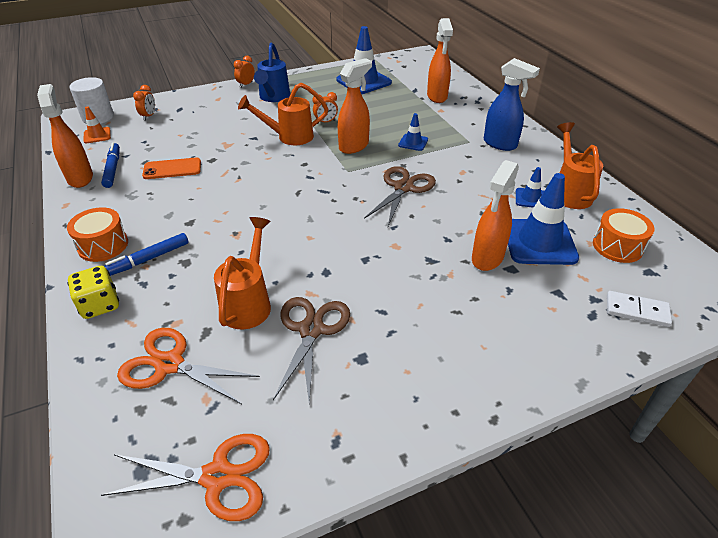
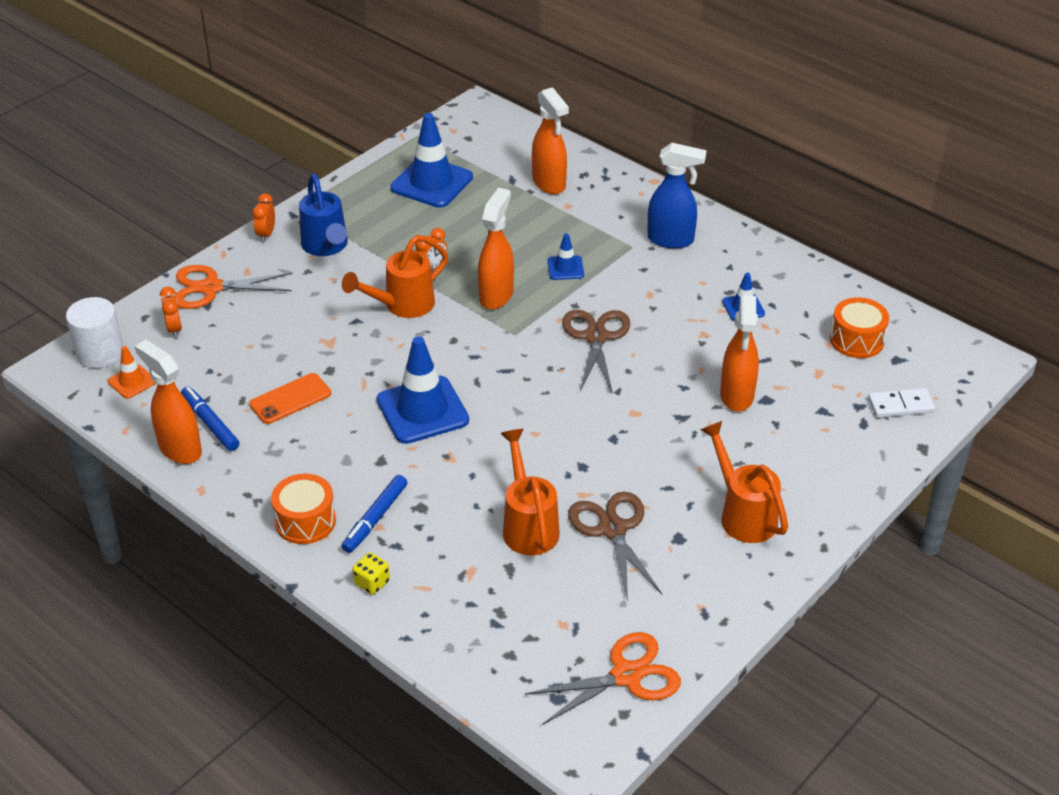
camera: 25 degrees left, 0 degrees up
(100, 305) = (372, 583): yellow dice -> yellow dice, size x0.66
(169, 364) = (501, 609): orange scissors -> orange scissors (211, 288)
(539, 242) = (778, 360): blue traffic cone -> blue traffic cone (422, 410)
(569, 192) = (780, 286): orange watering can -> orange watering can (742, 514)

